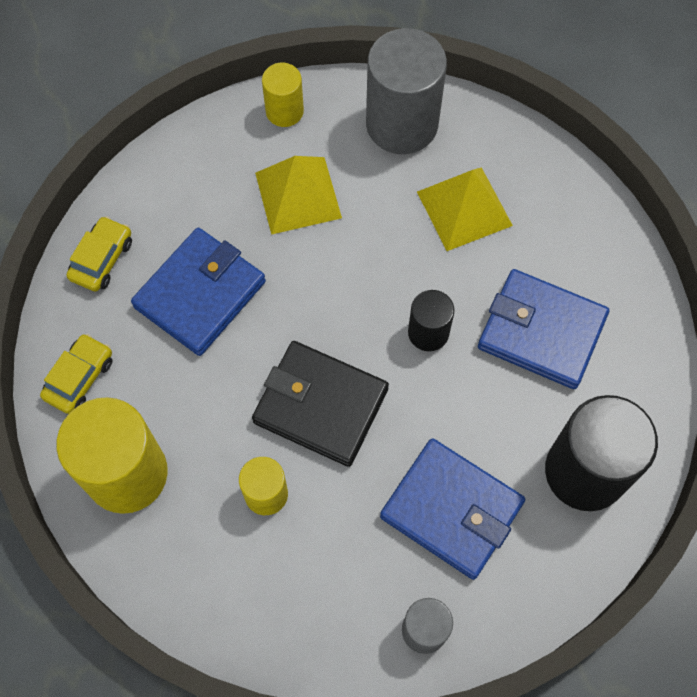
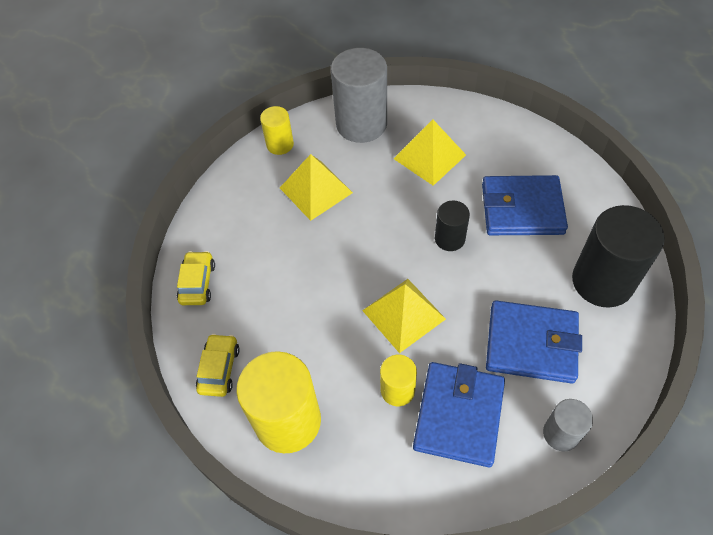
camera: 20 degrees left, 10 degrees down
(200, 294) = (280, 277): blue wallet -> blue wallet (458, 415)
(320, 405) = (403, 314): black wallet -> yellow pyramid

